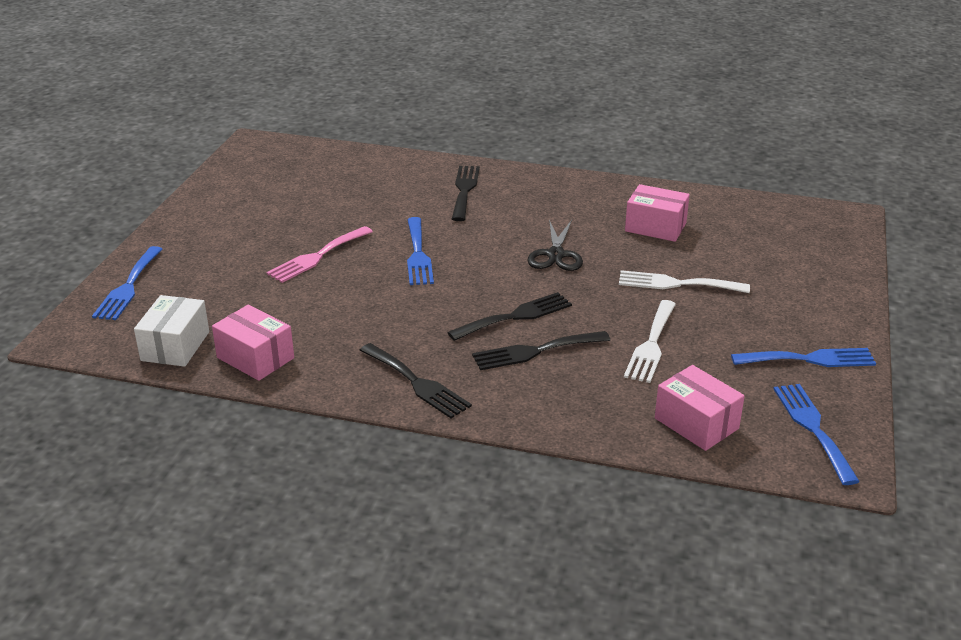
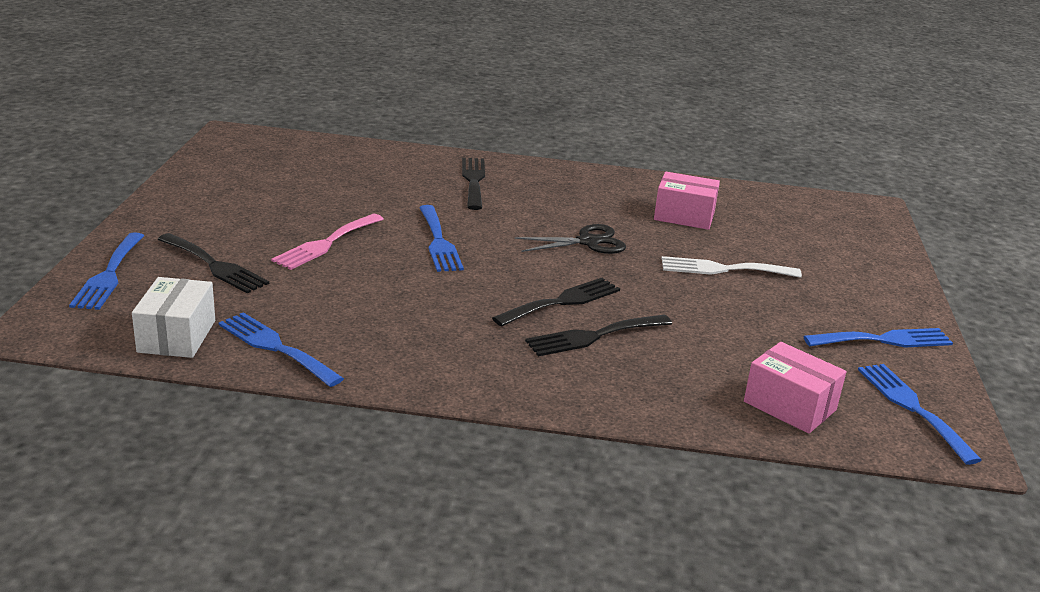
camera: 10 degrees left, 5 degrees down
(255, 358) = (276, 347): pink box -> blue fork
(417, 383) = (470, 370): black fork -> black fork (215, 265)
(555, 255) = (588, 242): black scissors -> black scissors turned 105 degrees counterclockwise
(651, 345) = (716, 328): white fork -> none

